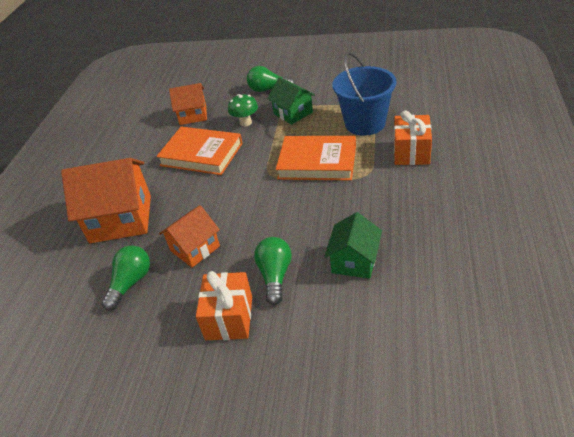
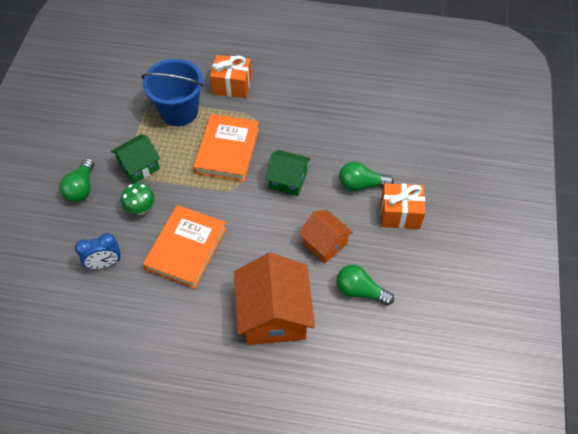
camera: 95 degrees left, 15 degrees up
(193, 115) = (104, 264): orange house -> blue clock
(354, 261) = (351, 135): green house -> green house (288, 180)

